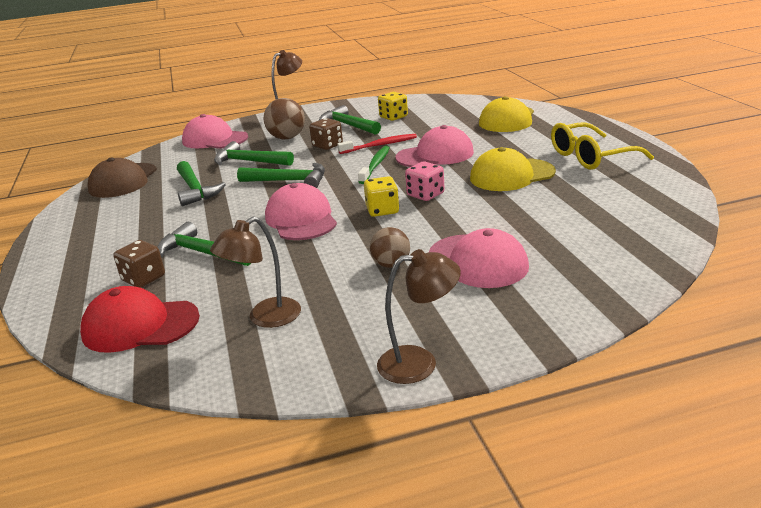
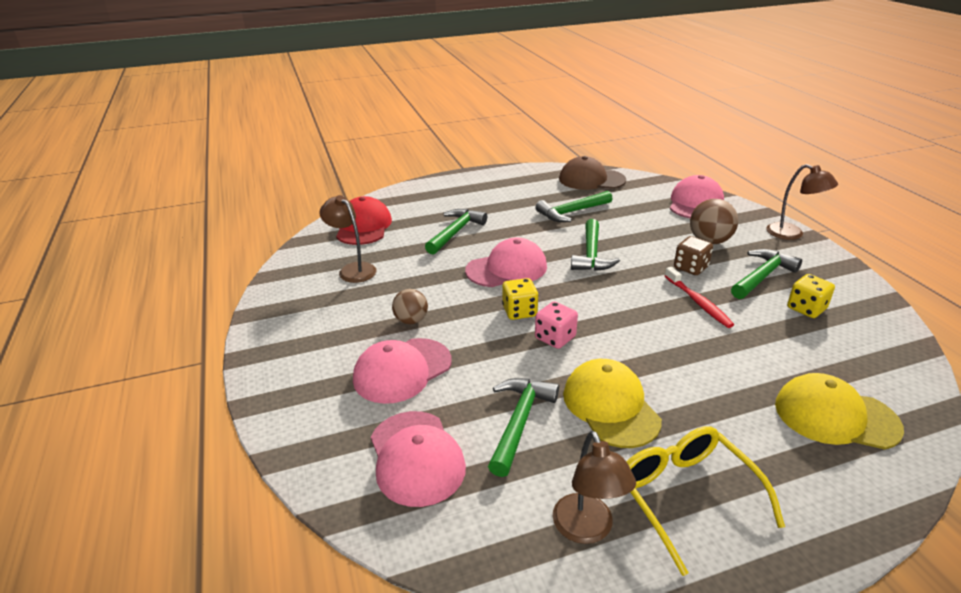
camera: 85 degrees right, 5 degrees up
(143, 279) = (423, 217): brown dice -> none
(249, 162) = (639, 228): green hammer -> green hammer (519, 422)
(375, 165) = (635, 302): green toothbrush -> none
(419, 362) = (267, 338): brown lamp -> brown lamp (587, 530)
(435, 155) = (672, 344): pink cap -> pink cap (416, 458)

